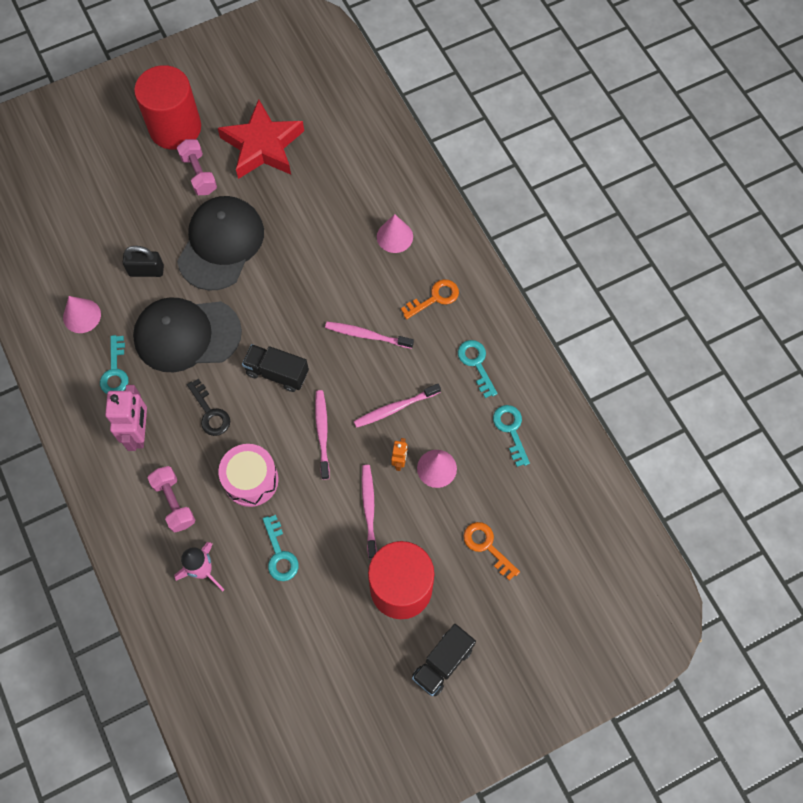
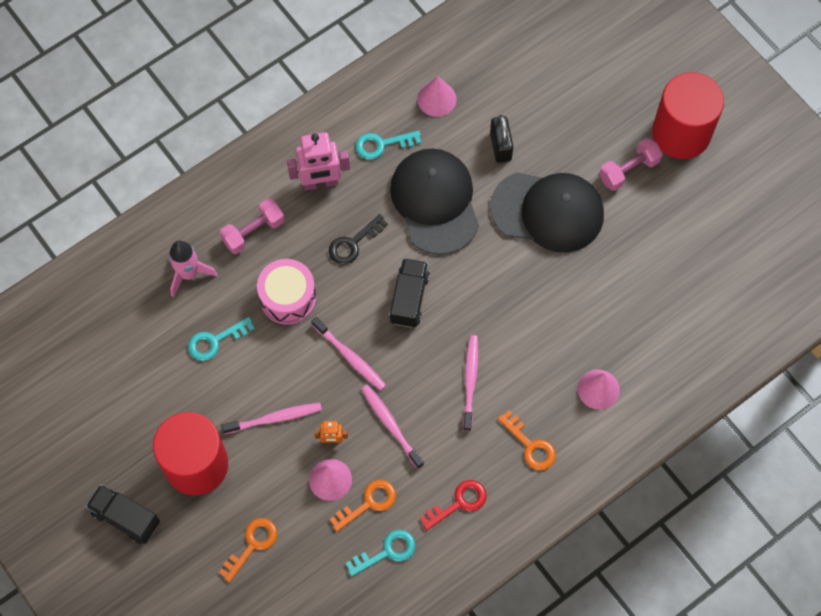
camera: 80 degrees right, 0 degrees up
(262, 146) = (681, 227): red star -> none
(322, 433) = (350, 357): pink toothbrush -> pink toothbrush turned 60 degrees clockwise
(464, 438) = (368, 503): none -> orange key
(476, 364) = (459, 503): turquoise key -> red key

